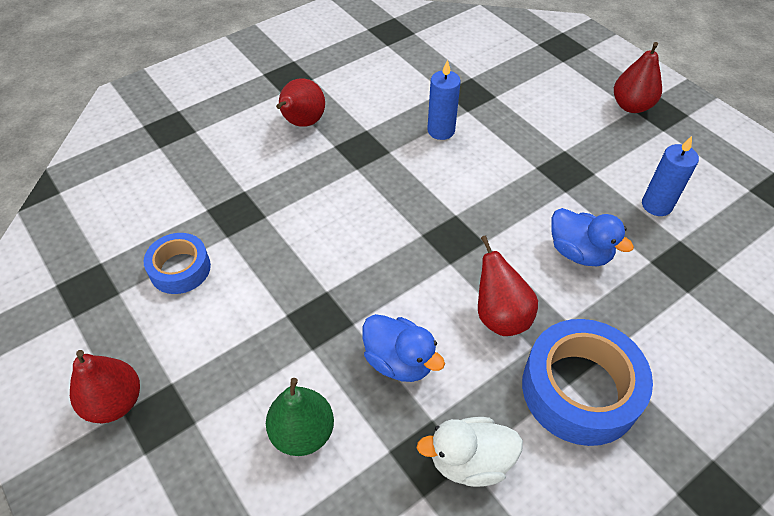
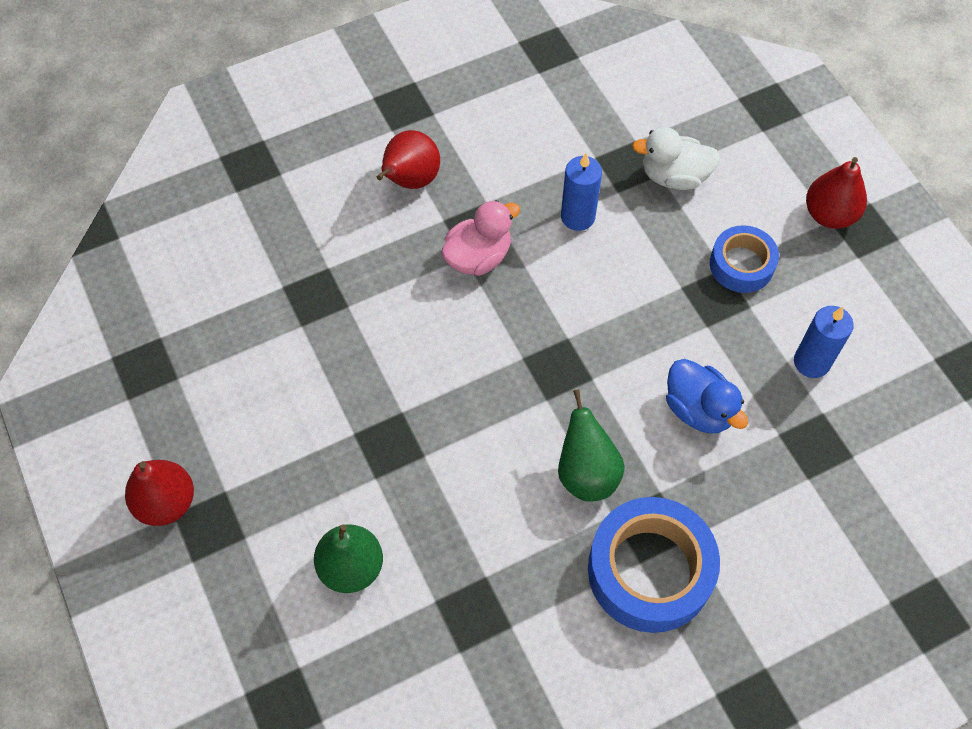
camera: 10 degrees right, 10 degrees up
(180, 269) = (245, 359): blue tape -> blue tape (741, 264)
(368, 167) = (478, 257): none -> pink duck
(399, 361) = (465, 507): blue duck -> none
(470, 461) = (514, 625): white duck -> white duck (674, 176)
(500, 316) = (586, 473): red pear -> green pear

